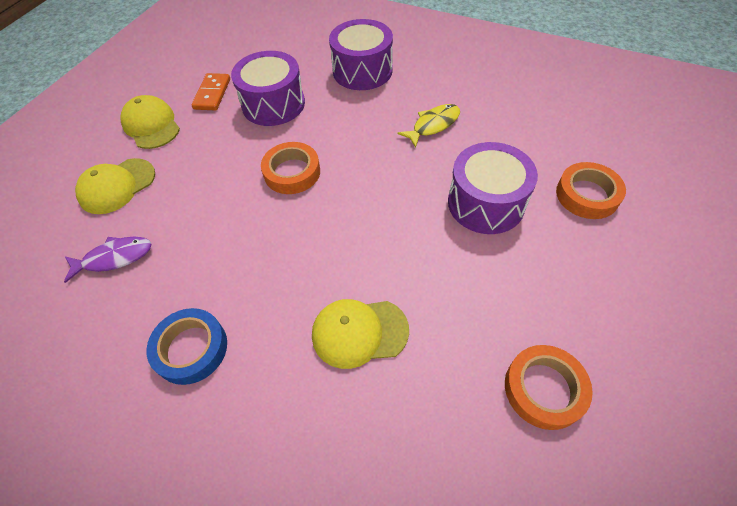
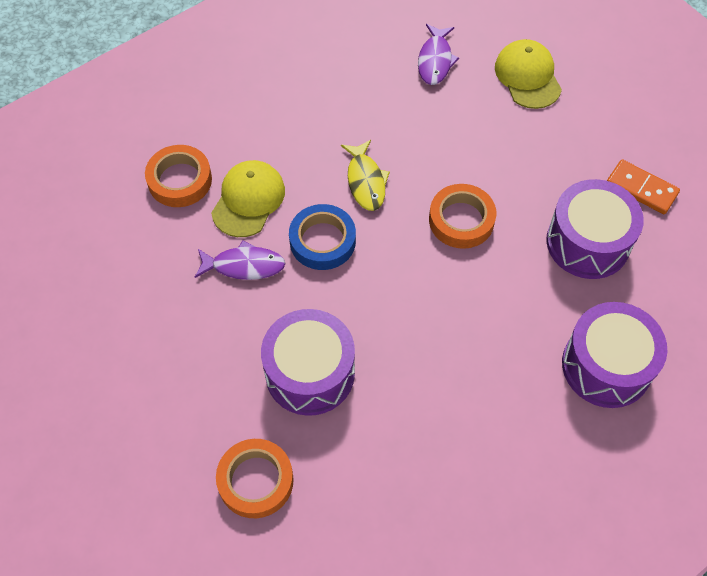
camera: 115 degrees right, 5 degrees up
(151, 125) = (611, 120): yellow cap -> none
(191, 349) = (311, 91): blue tape -> blue tape (322, 241)
(430, 296) = (244, 265): none -> purple fish
(433, 125) = (455, 391): yellow fish -> yellow fish (366, 181)
(544, 389) = (116, 298): orange tape -> orange tape (180, 180)

